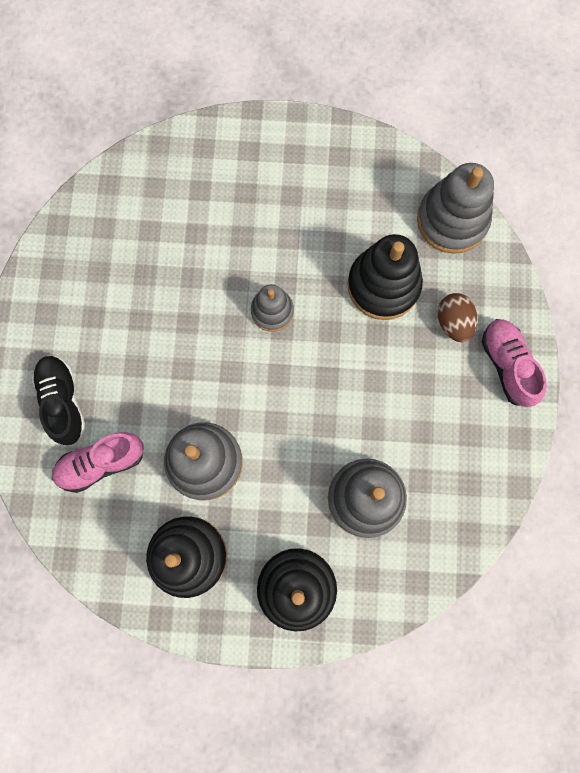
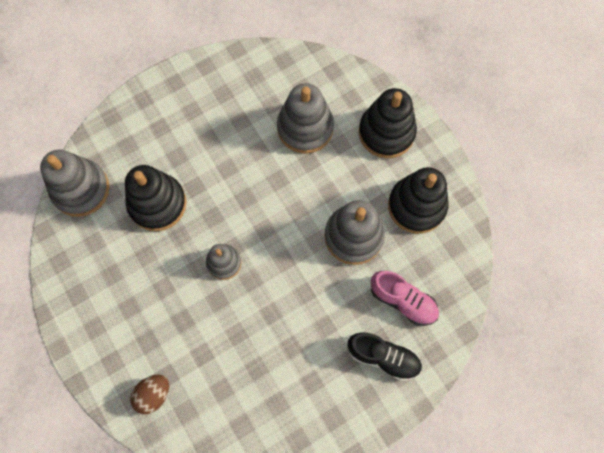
camera: 125 degrees left, 5 degrees down
(63, 402) = (383, 357): black shoe -> black shoe turned 105 degrees counterclockwise
(453, 322) = (155, 146): brown egg -> brown egg (153, 394)
(507, 365) = (162, 98): pink shoe -> none

